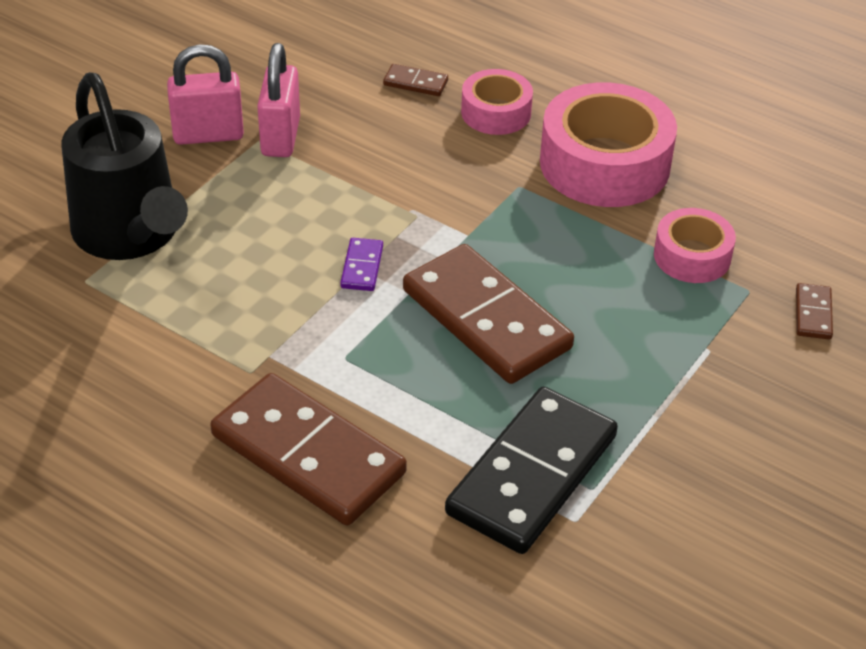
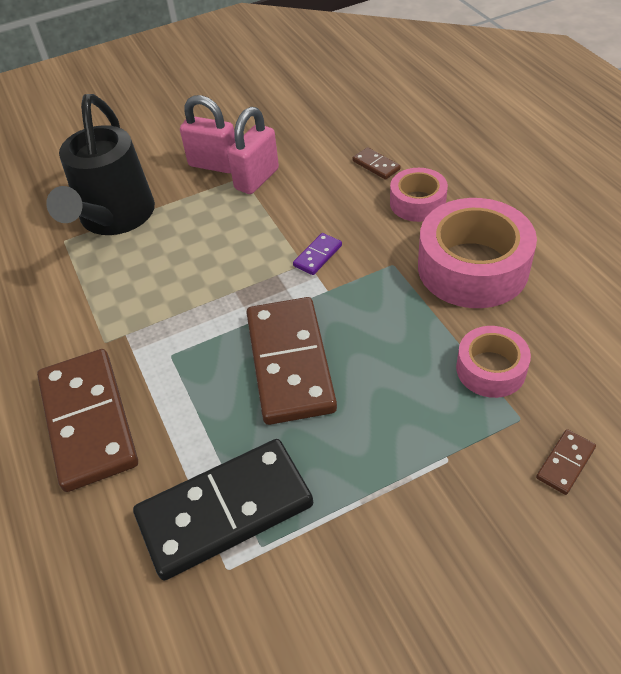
camera: 35 degrees right, 5 degrees up
(362, 267) = (236, 290): purple domino -> purple domino (318, 256)

